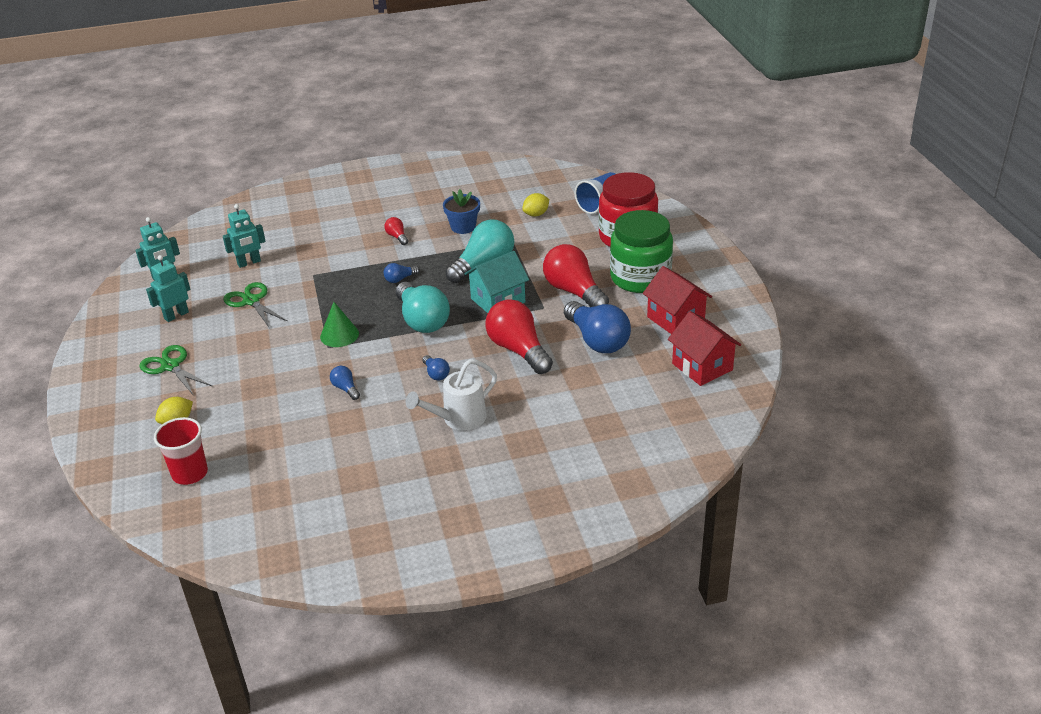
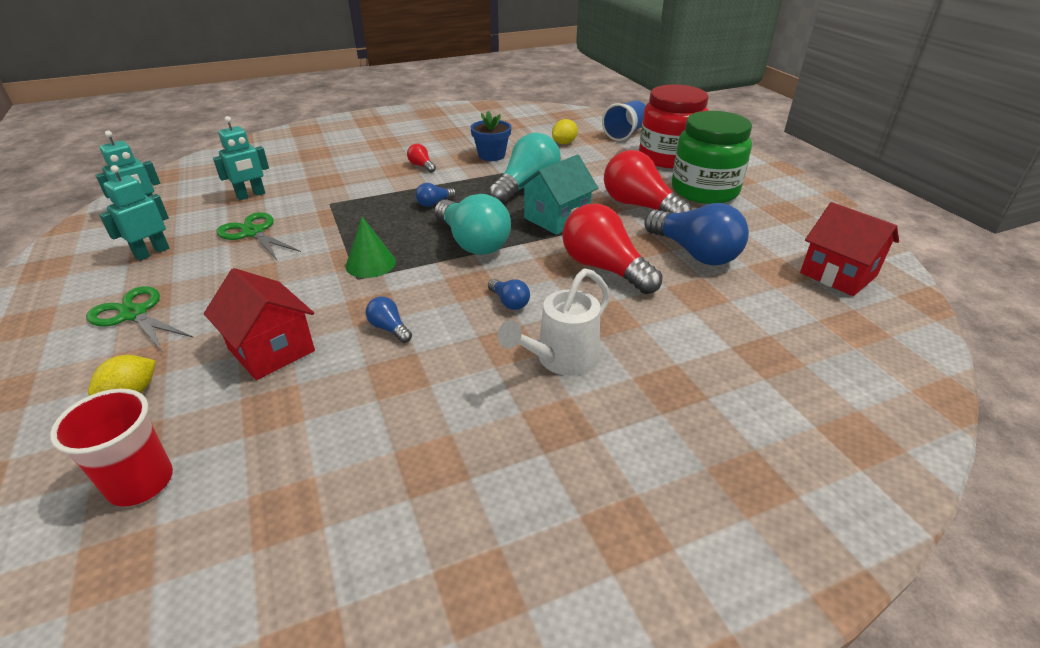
camera: 10 degrees left, 0 degrees up
(675, 319) = (770, 227): red house -> red house (271, 350)

